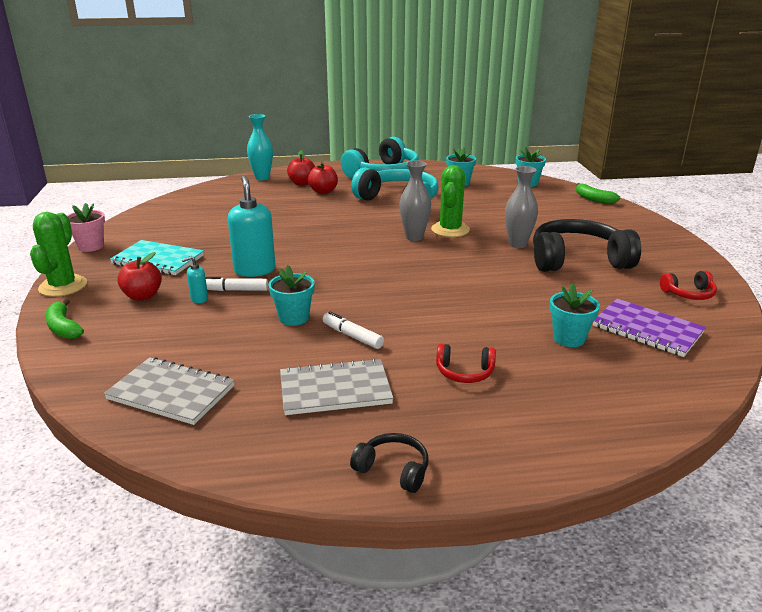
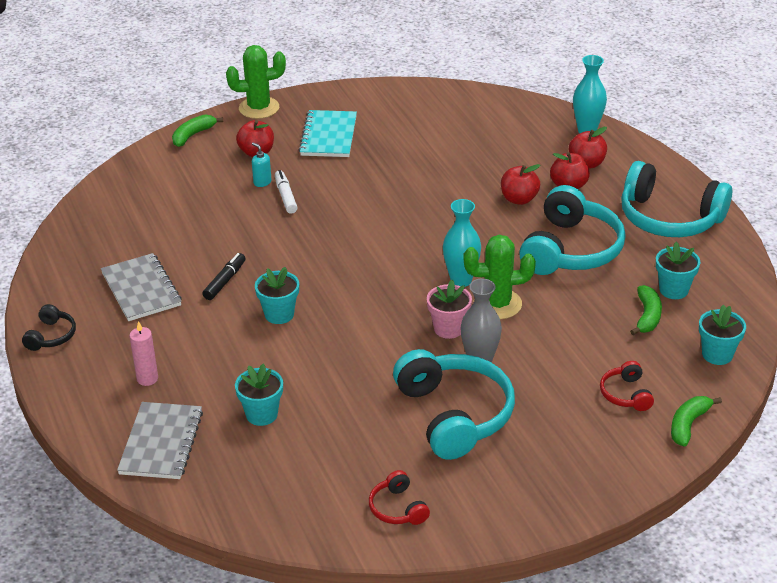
camera: 75 degrees right, 10 degrees up
(91, 246) = (341, 91): pink flower pot -> pink flower pot (448, 328)
(171, 393) = (119, 214): grey notebook -> grey notebook (161, 443)
(254, 270) = (331, 195): turquoise soap dispenser -> none
(294, 318) = (246, 242): turquoise flower pot -> turquoise flower pot (279, 314)
(326, 207) = (519, 199): none -> red apple
(352, 336) = (224, 281): white marker -> black marker
(414, 237) = (461, 280): grey vase -> turquoise vase
(464, 372) = (183, 354): red headphones -> red headphones (626, 394)
(483, 193) = (647, 316): none -> green banana
(500, 400) = (147, 379): none -> pink candle
(578, 260) = (454, 415): black headphones -> turquoise headphones
(647, 329) = (298, 470): purple notebook -> none

